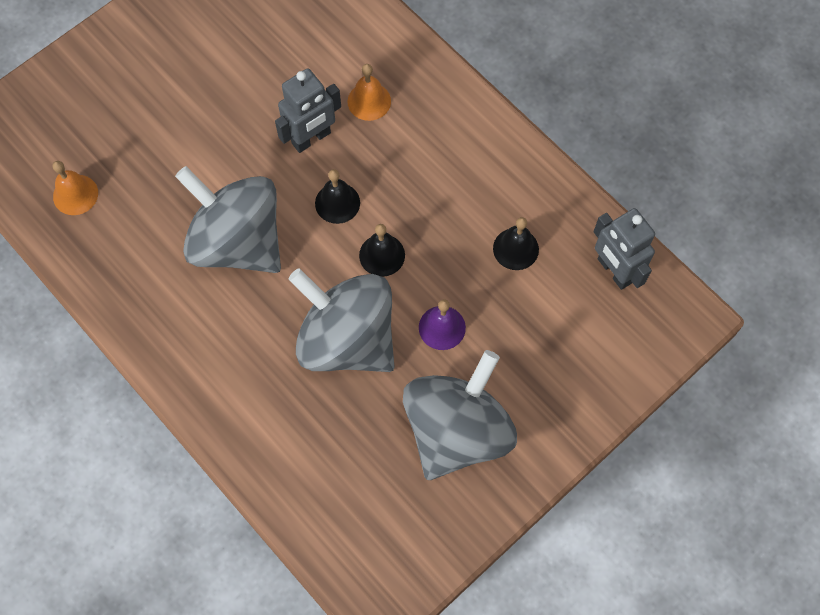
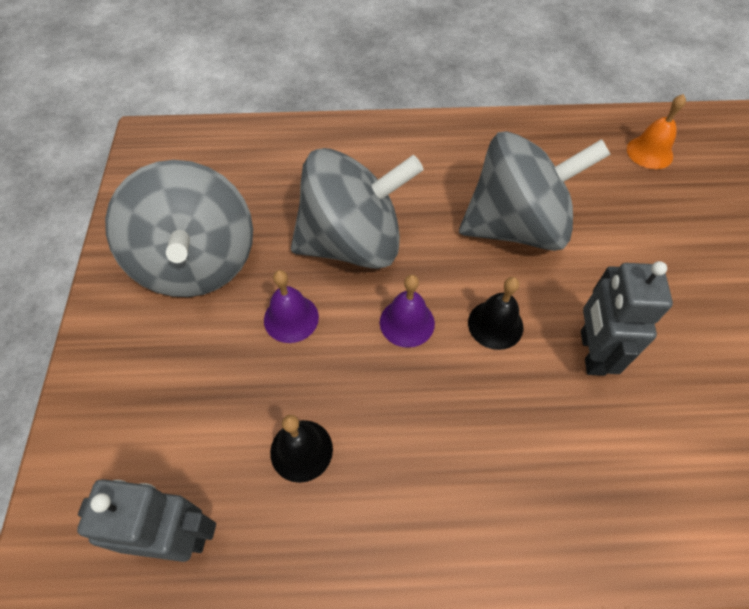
camera: 130 degrees right, 10 degrees down
(369, 101) = (606, 443): orange bell -> none
(382, 255) = (407, 322): black bell -> purple bell

